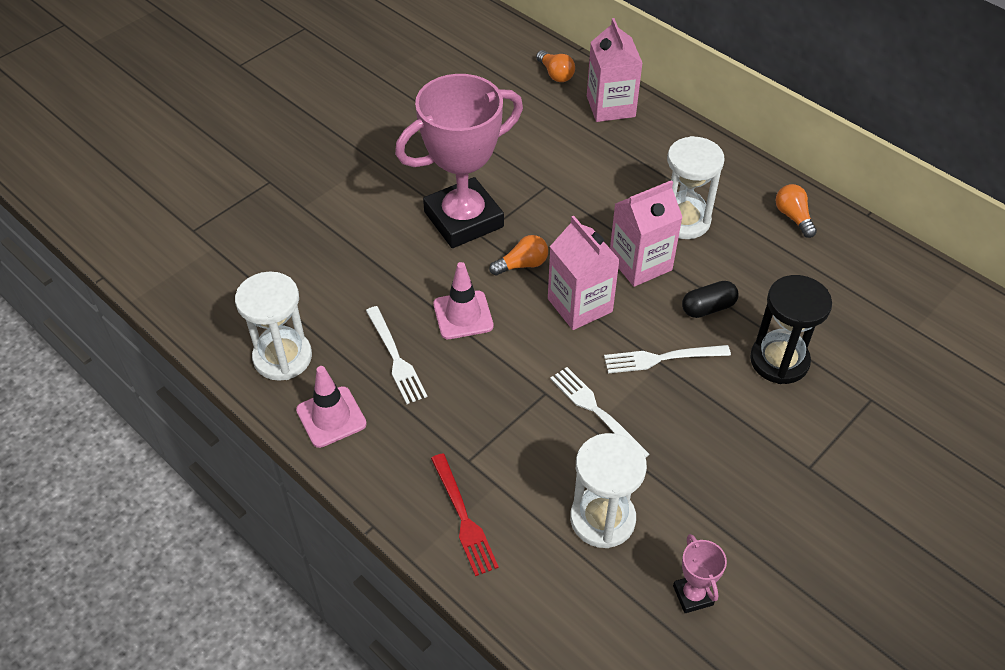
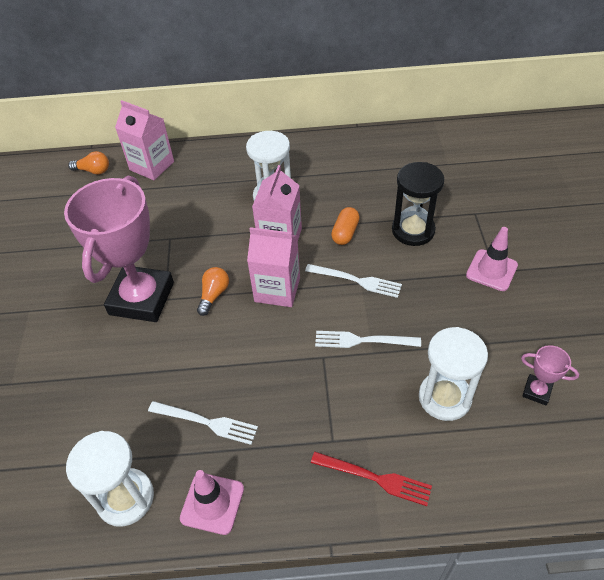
camera: 45 degrees left, 0 degrees up
(463, 315) = (216, 356): pink traffic cone -> pink traffic cone (491, 270)
(660, 359) = (357, 281): white fork -> white fork turned 105 degrees counterclockwise
(708, 308) = (345, 233): black capsule -> orange capsule
(793, 217) = (325, 153): orange light bulb -> none

